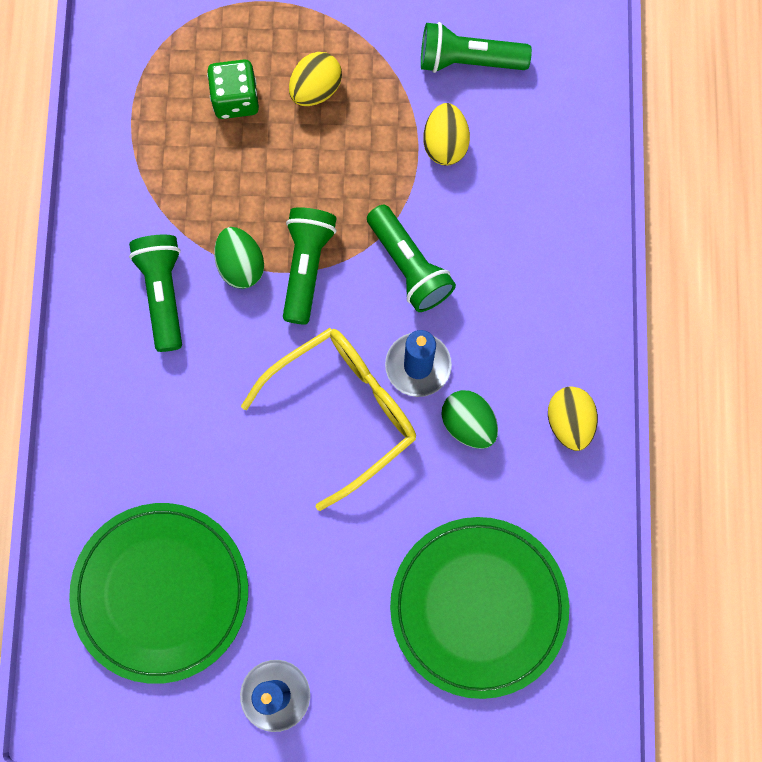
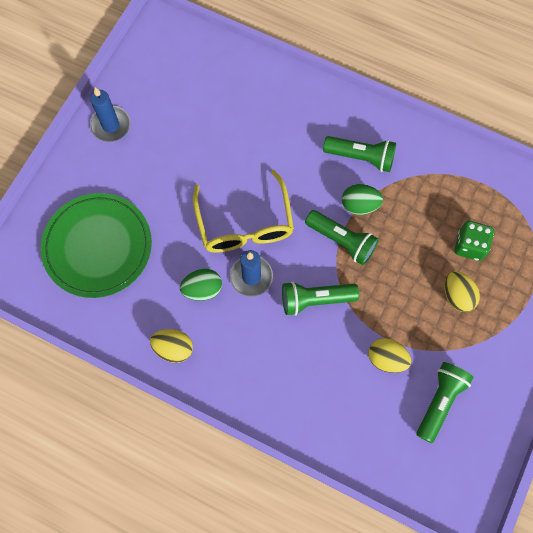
camera: 115 degrees right, 5 degrees down
(161, 592) = (194, 92): green plate -> none

